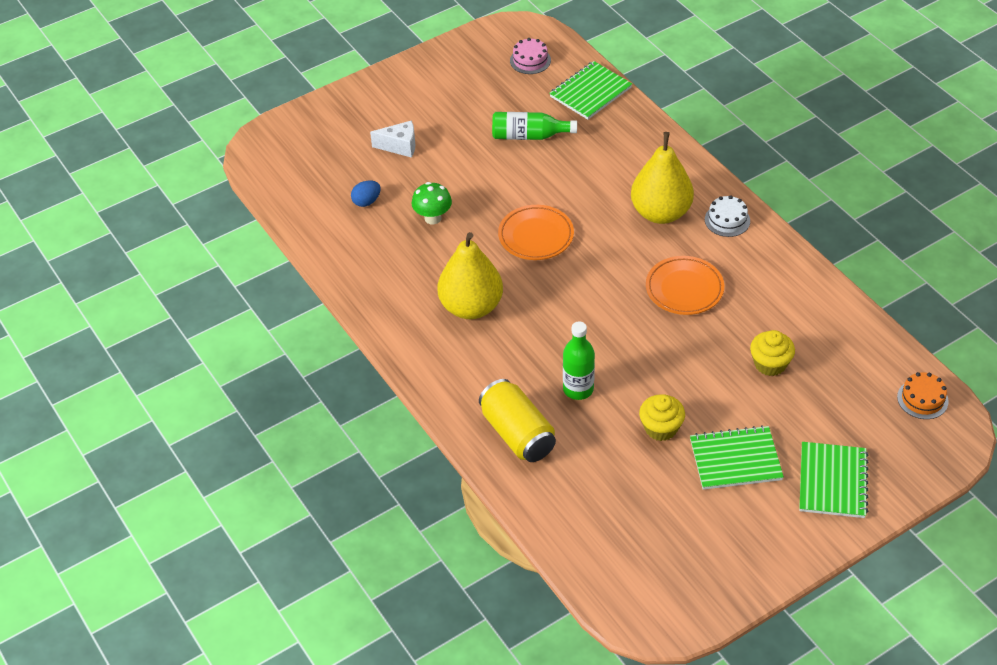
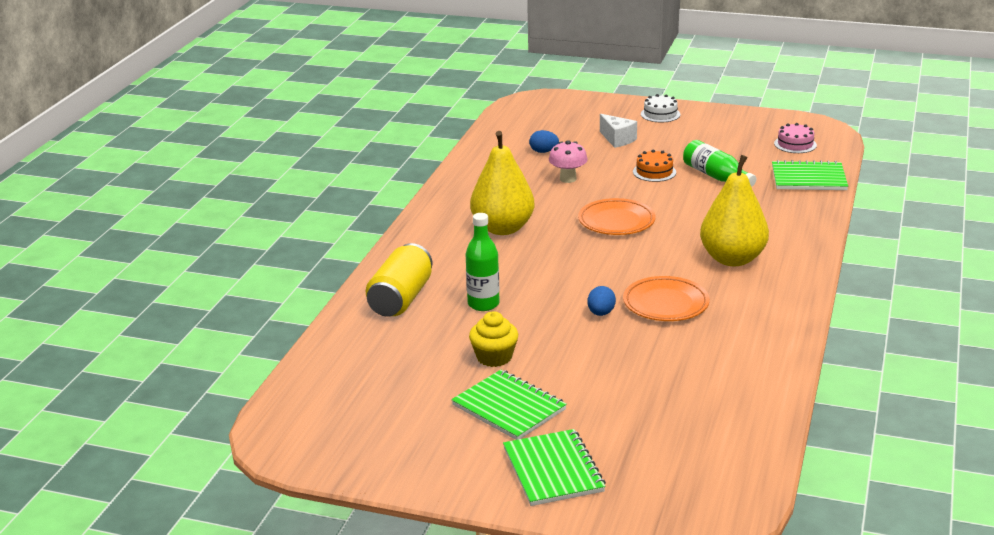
camera: 50 degrees right, 20 degrees down
(433, 218) = (568, 179): green mushroom -> pink mushroom
(661, 331) = (601, 313): none -> blue egg
(727, 220) = (778, 290): white cake -> white cake (660, 114)
(770, 364) = (645, 379): yellow cupcake -> none
(833, 481) = (553, 470): green notebook -> green notebook turned 75 degrees counterclockwise
(922, 399) = (731, 480): orange cake -> orange cake (654, 172)

